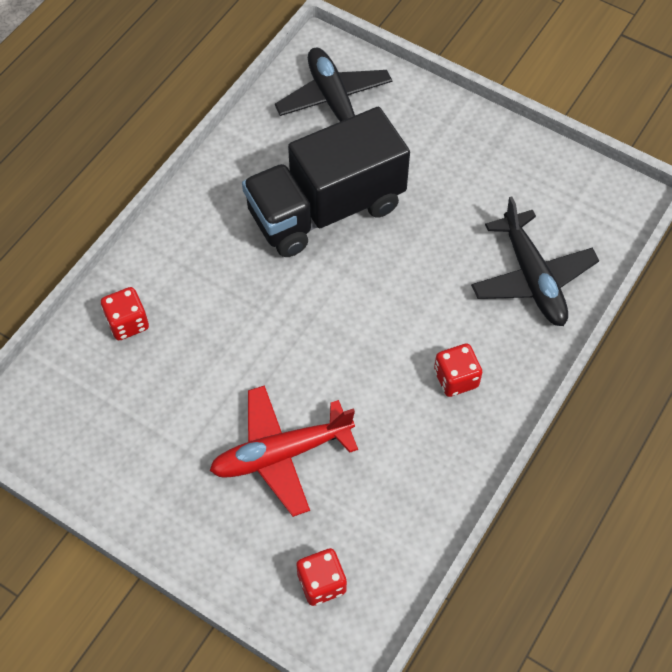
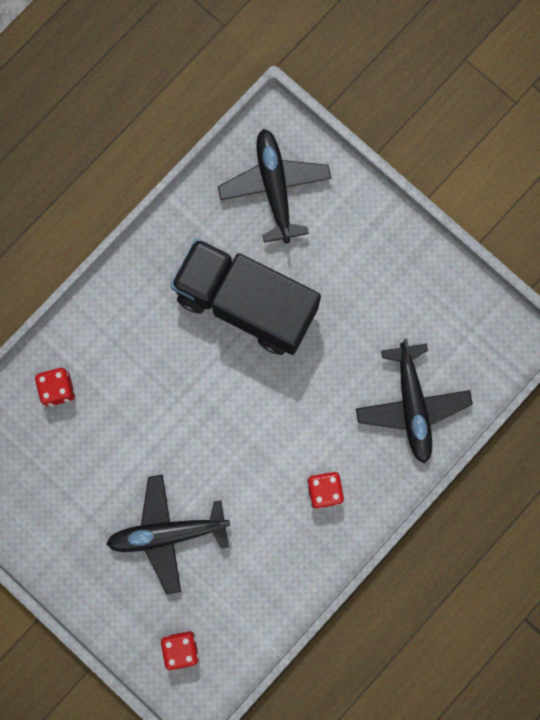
camera: 10 degrees right, 20 degrees up
(281, 454) = (167, 534): red plane -> black plane
(326, 209) = (246, 304): black truck -> black truck turned 45 degrees clockwise

